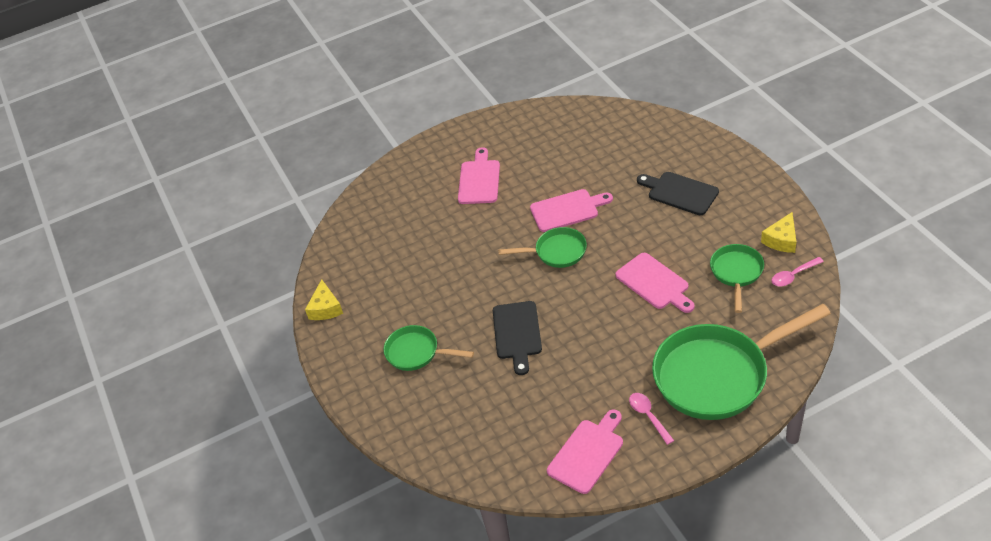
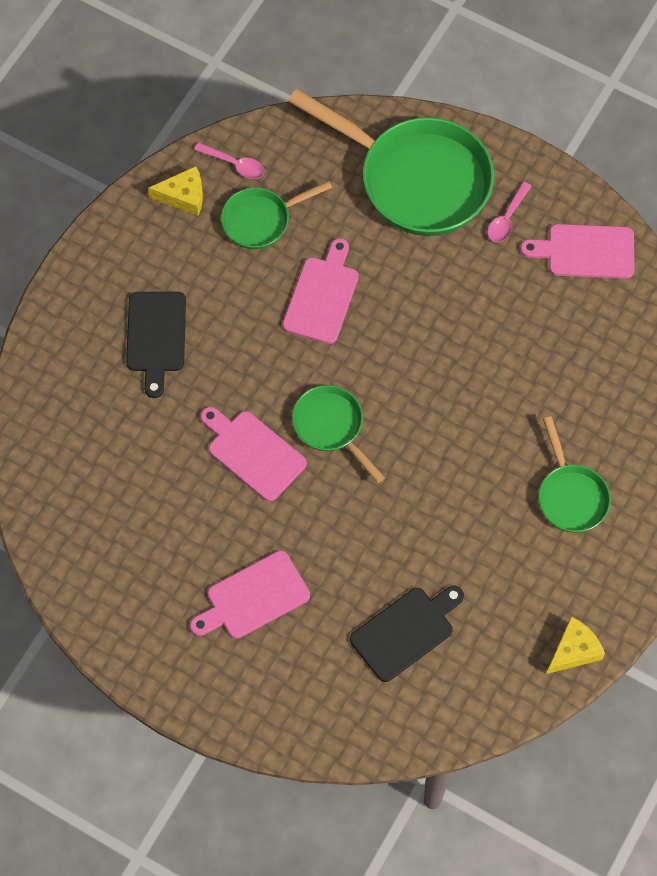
camera: 130 degrees left, 20 degrees up
(517, 333) = (478, 402): black cutting board -> black cutting board (405, 631)

